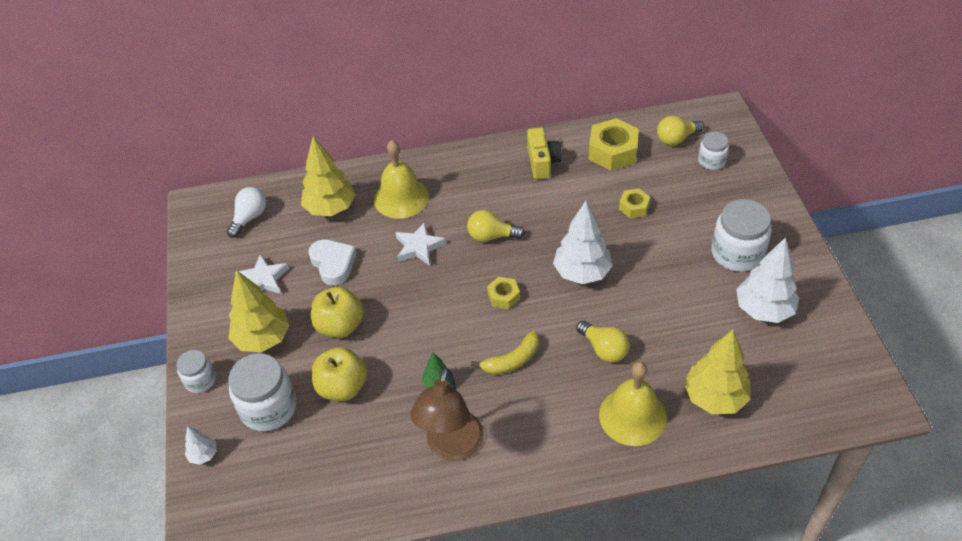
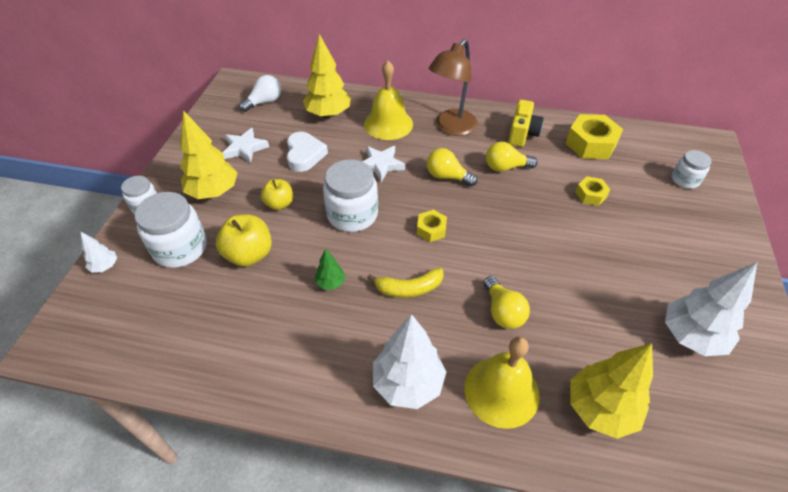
camera: 20 degrees right, 0 degrees up
(340, 326) = (279, 204): yellow apple -> yellow apple, size x0.65
(452, 447) = (309, 347): brown lamp -> brown lamp (451, 128)
(582, 273) = (514, 234): white tree -> white tree (408, 383)
(676, 139) = (656, 151): yellow light bulb -> yellow light bulb (505, 167)
(737, 253) = (681, 270): white jar -> white jar (352, 214)

